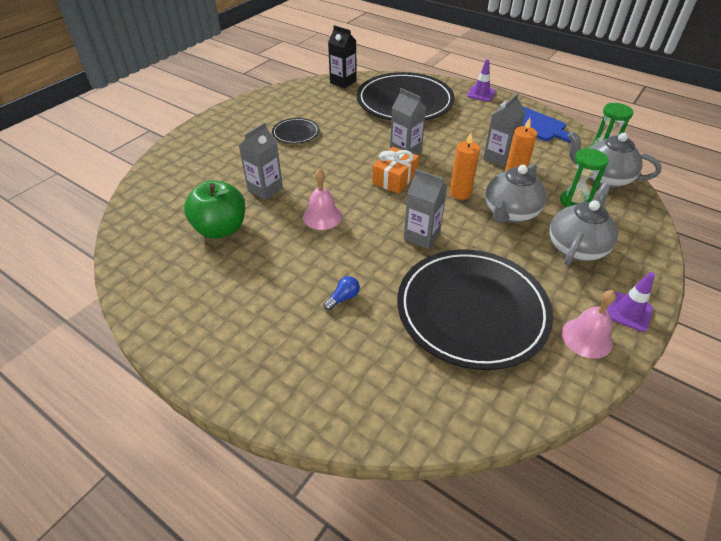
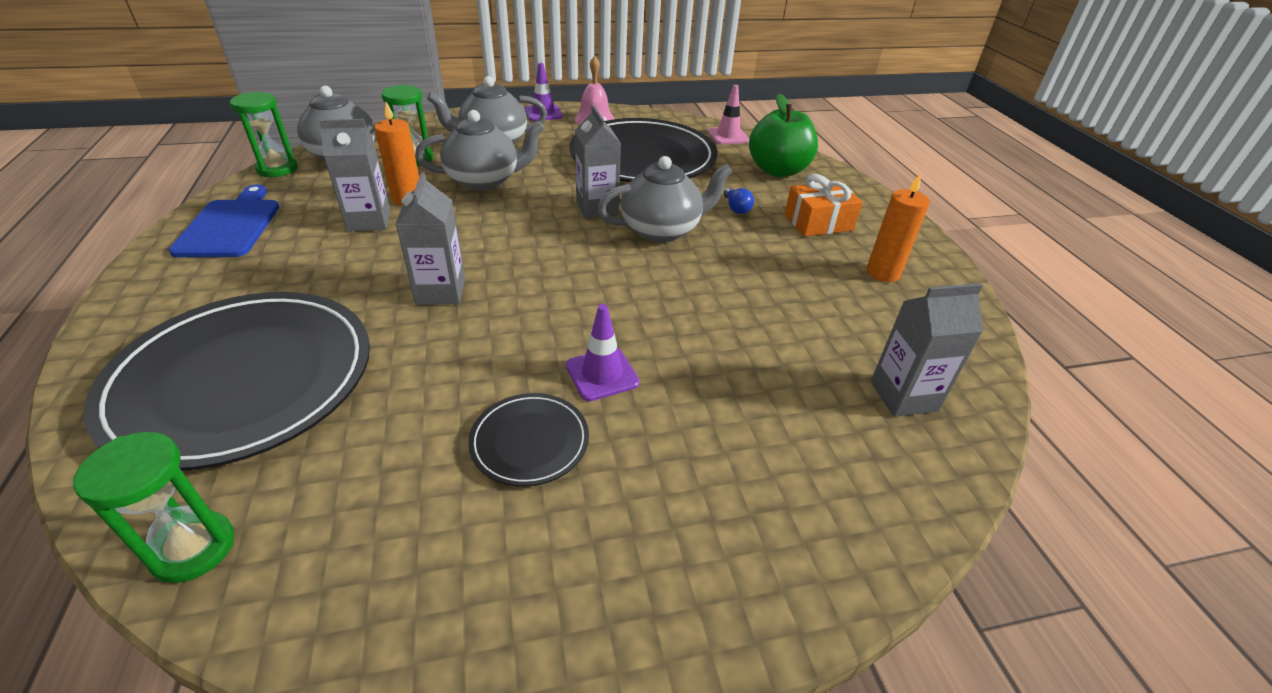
camera: 140 degrees left, 5 degrees down
(221, 229) = (817, 333): green apple -> green apple (778, 170)
(265, 189) = (706, 355): grey carton -> grey carton (903, 396)
(322, 216) = (670, 277): pink bell -> none
(343, 82) = (193, 548): black carton -> green hourglass
(343, 298) = (736, 208): blue light bulb -> blue light bulb turned 105 degrees counterclockwise
(365, 244) = (661, 230): none -> grey teapot
(395, 179) = (521, 268): orange gift -> orange gift (818, 222)
(458, 412) = (728, 136): none -> pink traffic cone
(460, 193) = (488, 216): orange candle -> orange candle (883, 273)
(481, 94) = (128, 309): purple traffic cone -> purple traffic cone (602, 374)

